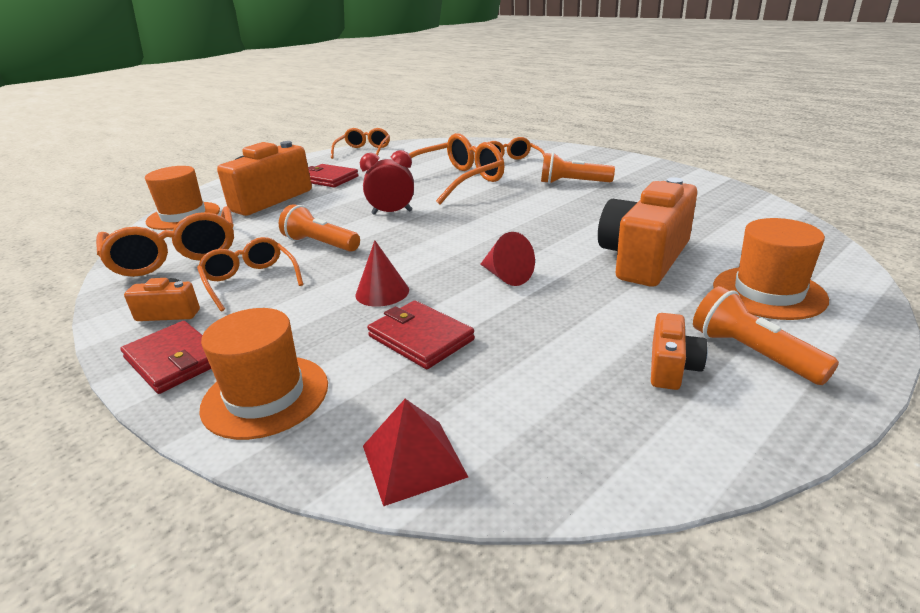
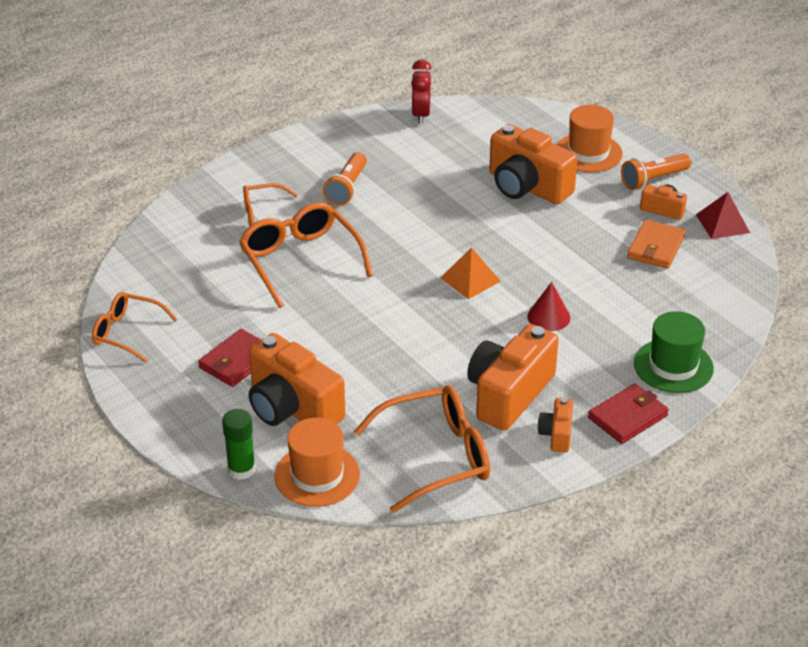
camera: 85 degrees left, 10 degrees up
(206, 194) = (241, 470): none -> green glue stick
(250, 281) = (509, 394): orange glasses -> orange camera
(265, 396) = (673, 366): orange hat -> green hat
(320, 244) = (441, 356): orange flashlight -> none
(392, 212) = (378, 309): red clock -> red clock (421, 115)
(413, 460) = (731, 307): red pyramid -> red pyramid (722, 223)
(420, 338) = (617, 300): red wallet -> none
(445, 245) = (470, 279): none -> orange pyramid
(506, 276) = (538, 253): red cone -> none
(560, 365) = (655, 247): none -> orange wallet

